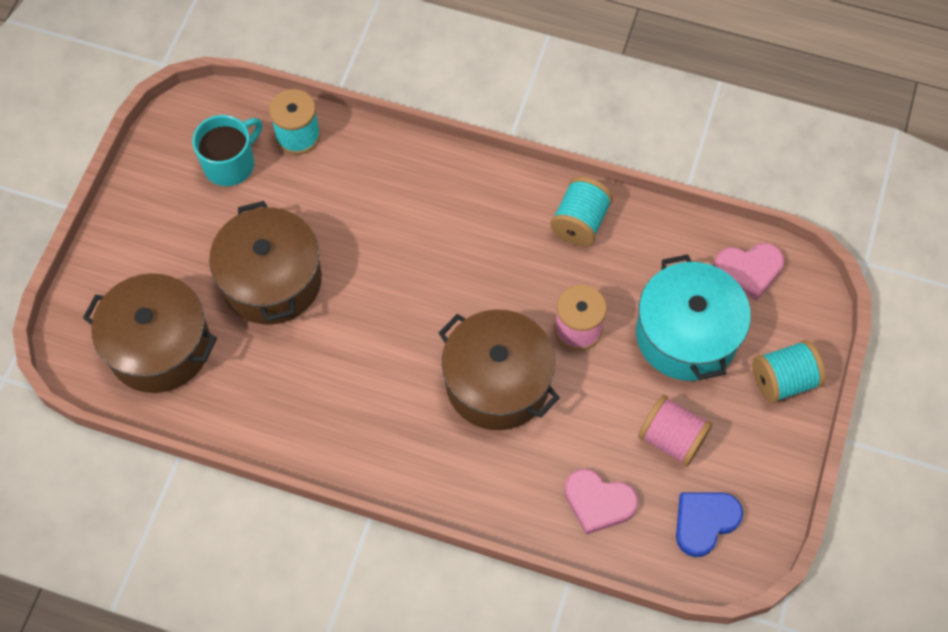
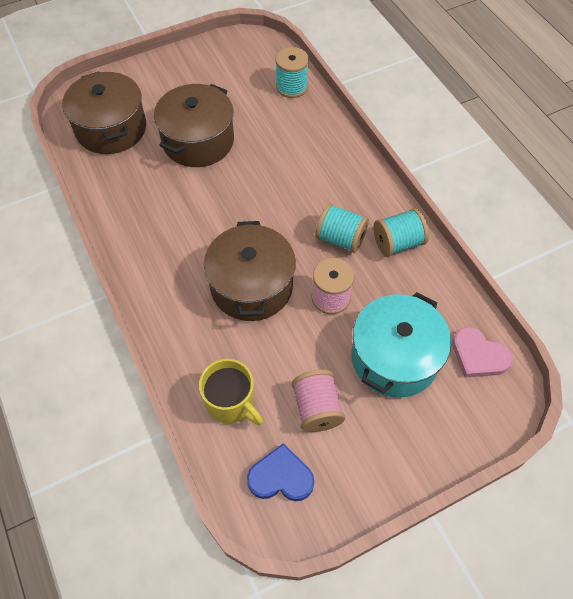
camera: 45 degrees right, 5 degrees down
(230, 164) = (243, 75): turquoise mug -> none
(598, 502) = (231, 402): pink heart -> yellow mug
(783, 380) = (429, 441): turquoise spool -> turquoise spool (340, 238)

